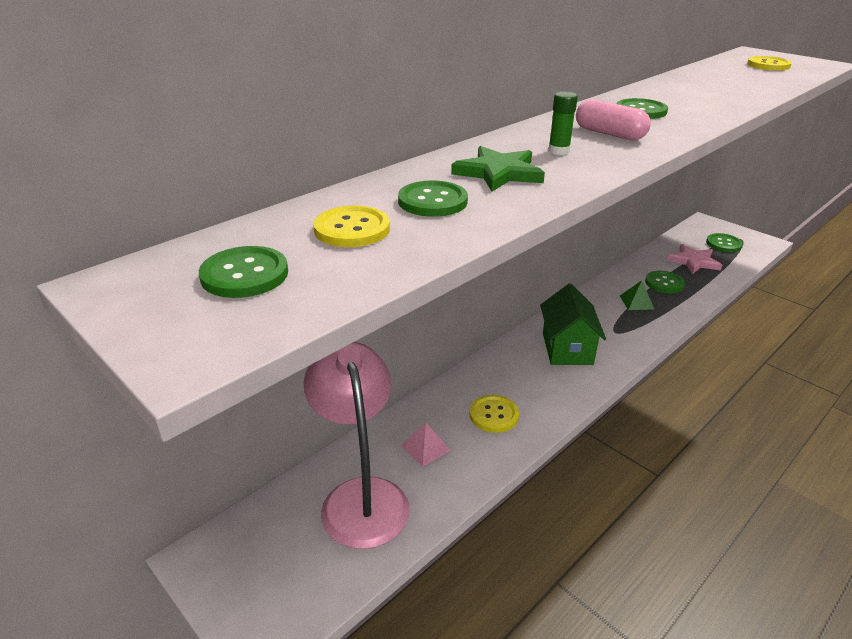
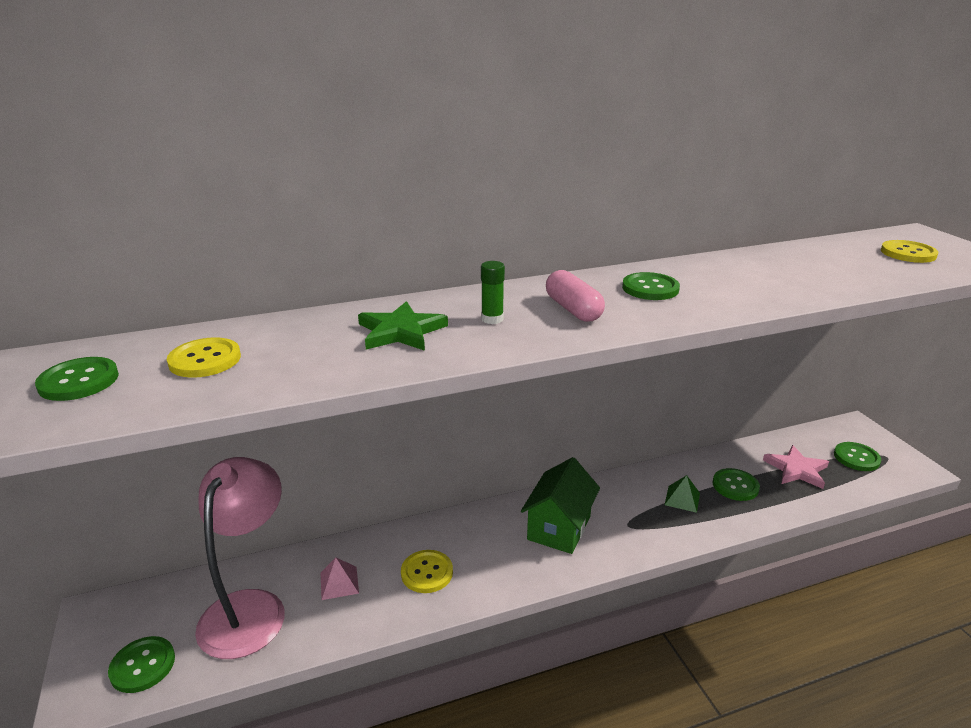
camera: 25 degrees right, 5 degrees down
(432, 201) = (303, 348): green button -> green button (142, 666)

